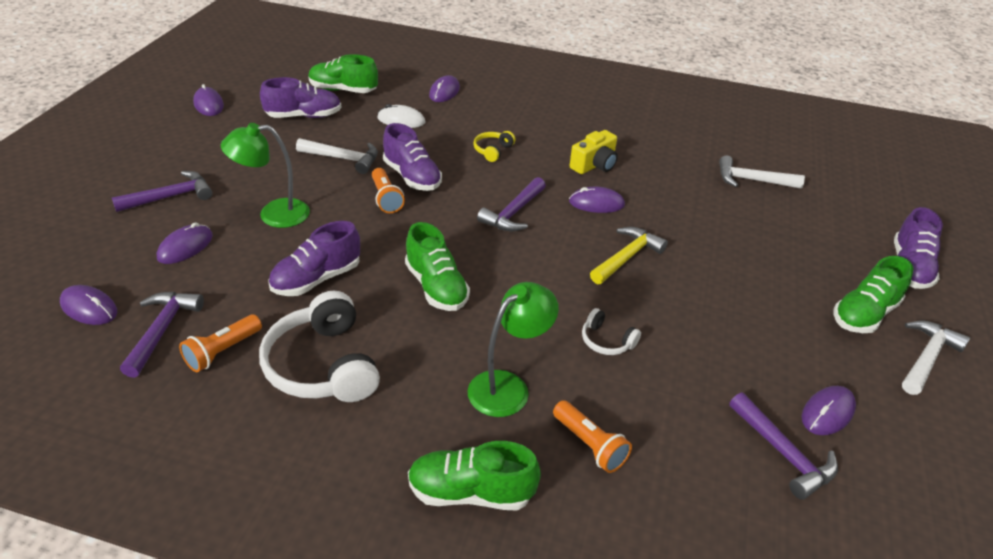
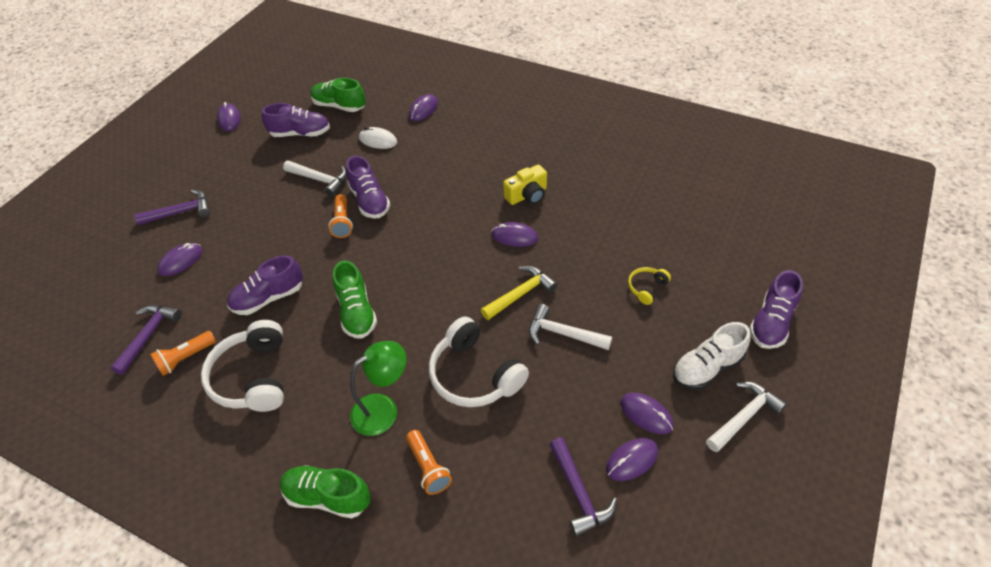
camera: 15 degrees right, 10 degrees up
(89, 308) = (103, 312): purple mouse -> purple mouse (646, 414)
(273, 214) = (252, 233): green lamp -> none
(492, 150) = (444, 176): yellow headphones -> yellow headphones (646, 288)
(513, 213) = (441, 242): purple hammer -> none
(606, 341) = (474, 375): white headphones -> white headphones, size x2.08
(752, 180) = (664, 218): white hammer -> white hammer (563, 333)
(864, 314) = (707, 368): green shoe -> white shoe

